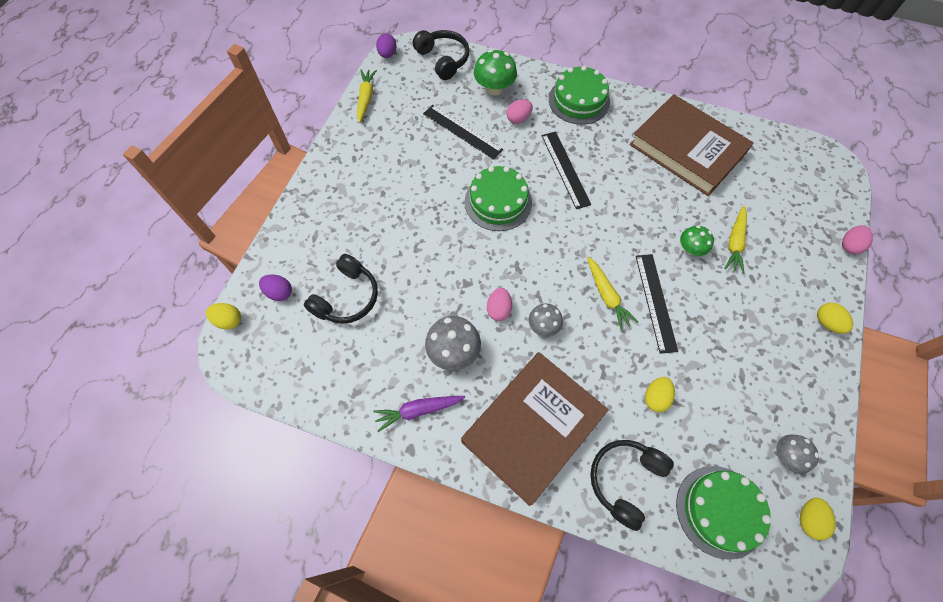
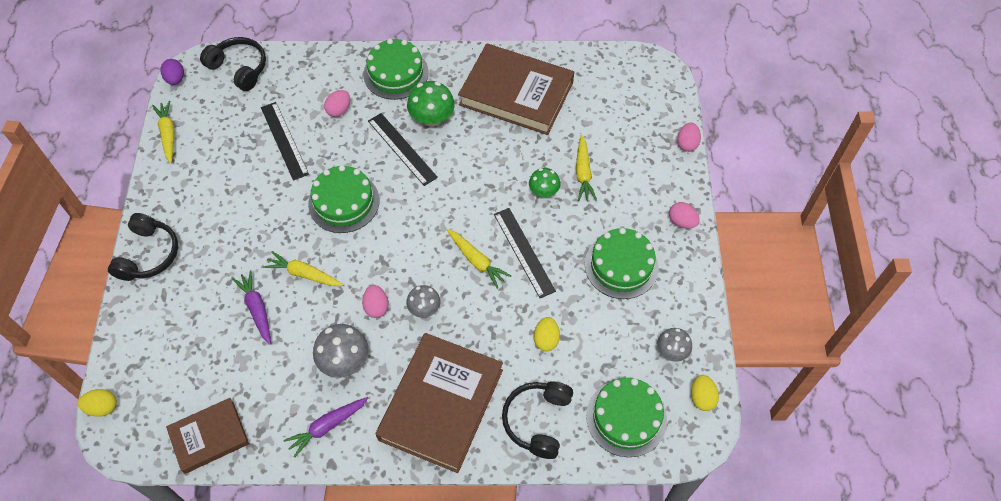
camera: 20 degrees left, 5 degrees down
(279, 292) = (146, 362): purple egg -> none
(309, 381) = (209, 437): none -> brown book
(346, 297) = (219, 344): black headphones -> black headphones (148, 254)
(390, 276) = (257, 309): none -> purple carrot
(442, 257) = (304, 274): none -> yellow carrot
(462, 131) = (284, 140): black ruler -> black ruler turned 45 degrees clockwise
(494, 88) = (304, 85): green mushroom -> green mushroom (432, 118)
(752, 347) = (621, 266): none -> green cake
(827, 322) = (681, 222): yellow egg -> pink egg

